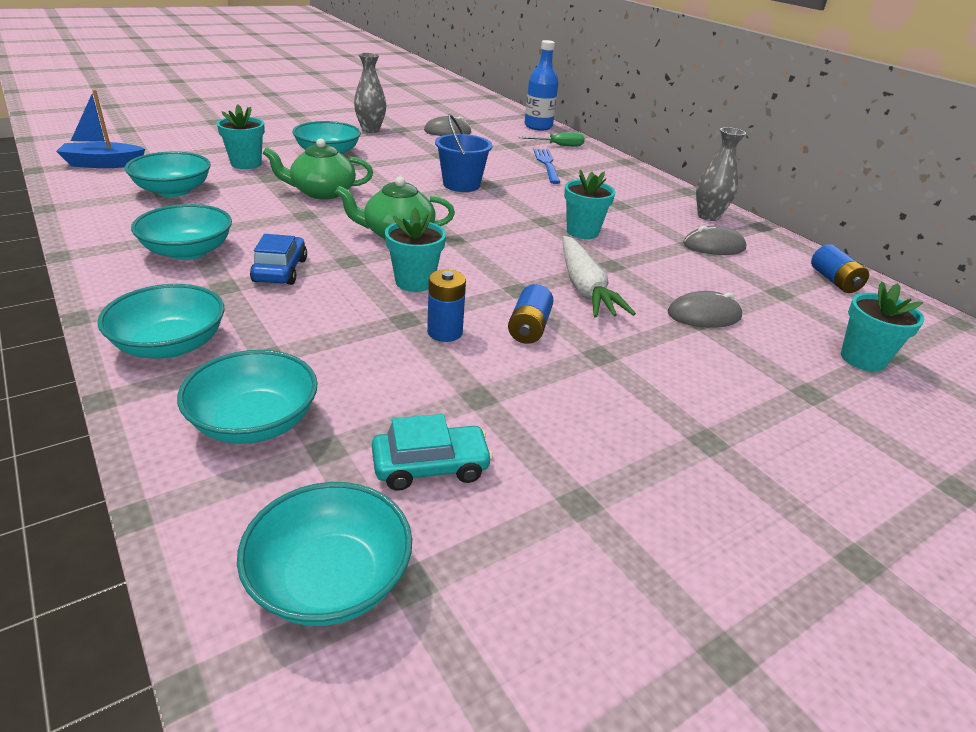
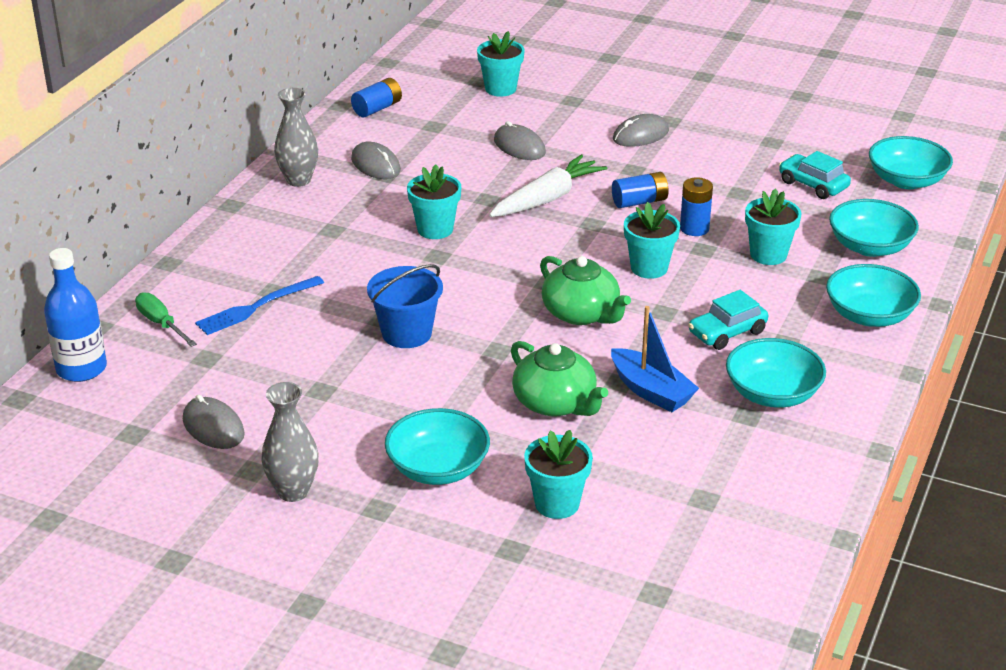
camera: 120 degrees left, 0 degrees up
(103, 164) = (714, 603): blue boat -> blue boat (651, 391)
(173, 191) = (693, 494): turquoise bowl -> none
(280, 270) = (727, 332): blue car -> turquoise car
(344, 347) = (768, 255): none -> turquoise flower pot
(680, 398) = (640, 135): none -> grey mouse

